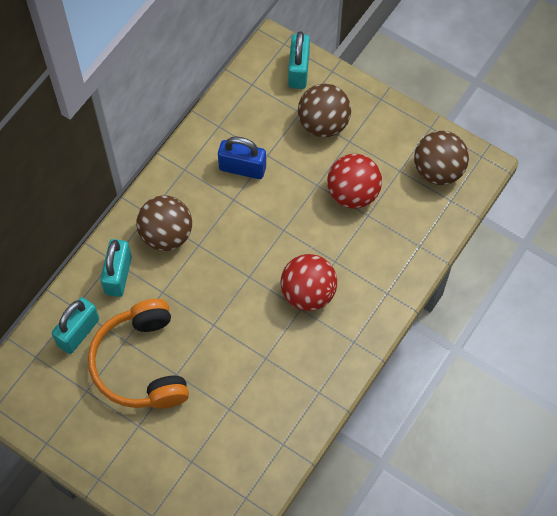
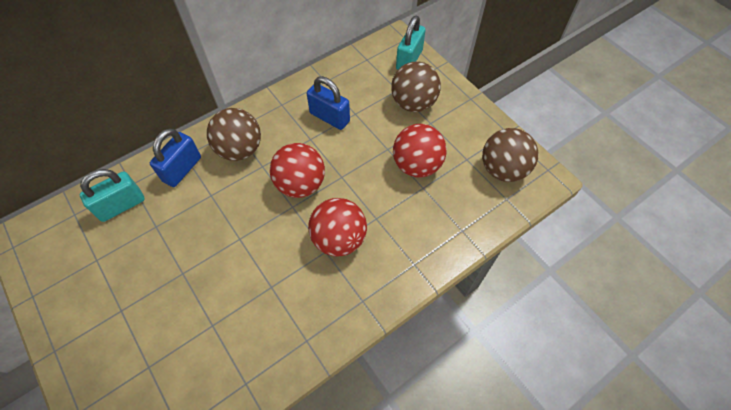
camera: 20 degrees right, 5 degrees down
(118, 275) = (182, 169): turquoise padlock -> blue padlock
(141, 364) = (157, 252): orange headphones -> none
(246, 251) = (300, 184): none -> red ball

